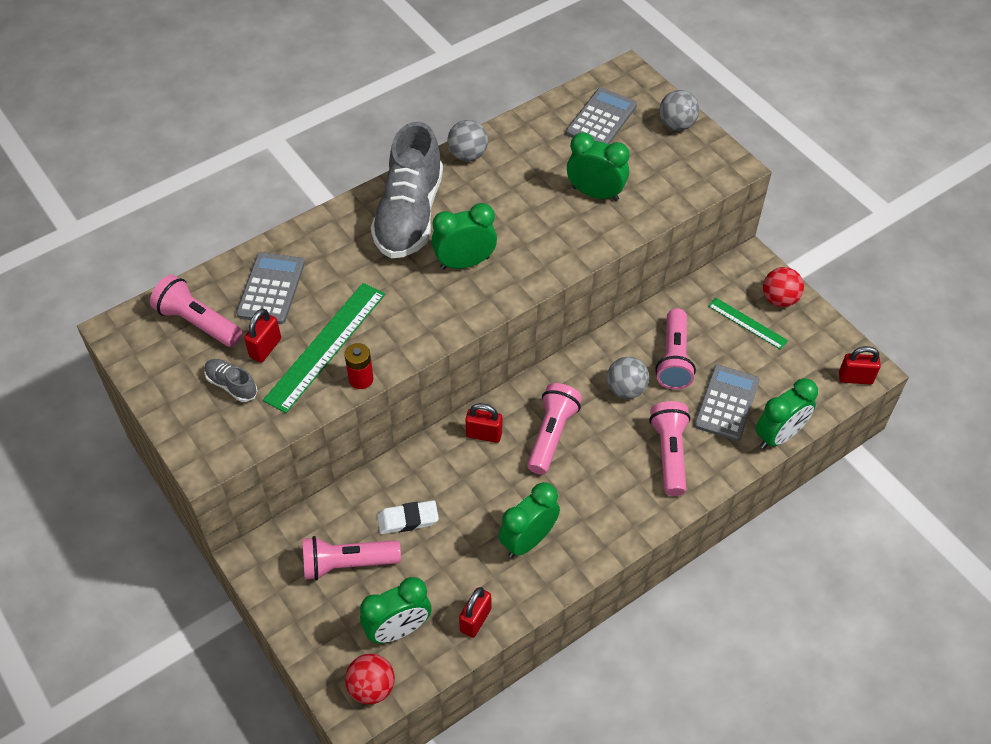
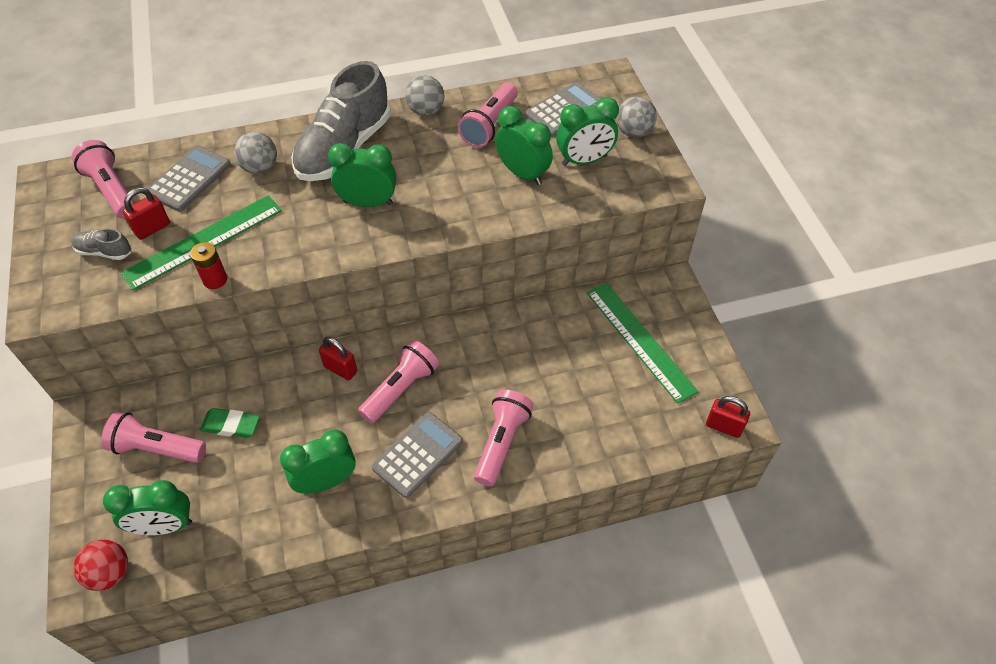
camera: 20 degrees right, 0 degrees up
(231, 385) = (104, 252): grey shoe -> grey shoe turned 45 degrees counterclockwise
(408, 519) = (231, 425): white eraser -> green eraser
(475, 620) = (237, 542): red padlock -> none
(626, 389) = (492, 368): grey ball -> grey ball (260, 167)
(674, 359) = (551, 353): pink flashlight -> pink flashlight (489, 125)
(726, 403) = (581, 411): grey calculator -> grey calculator (418, 454)
(747, 323) = (639, 341): green ruler -> green ruler, size x1.77
(779, 299) = (682, 327): red ball -> none
(779, 436) = (618, 459): green clock -> green clock (584, 160)

